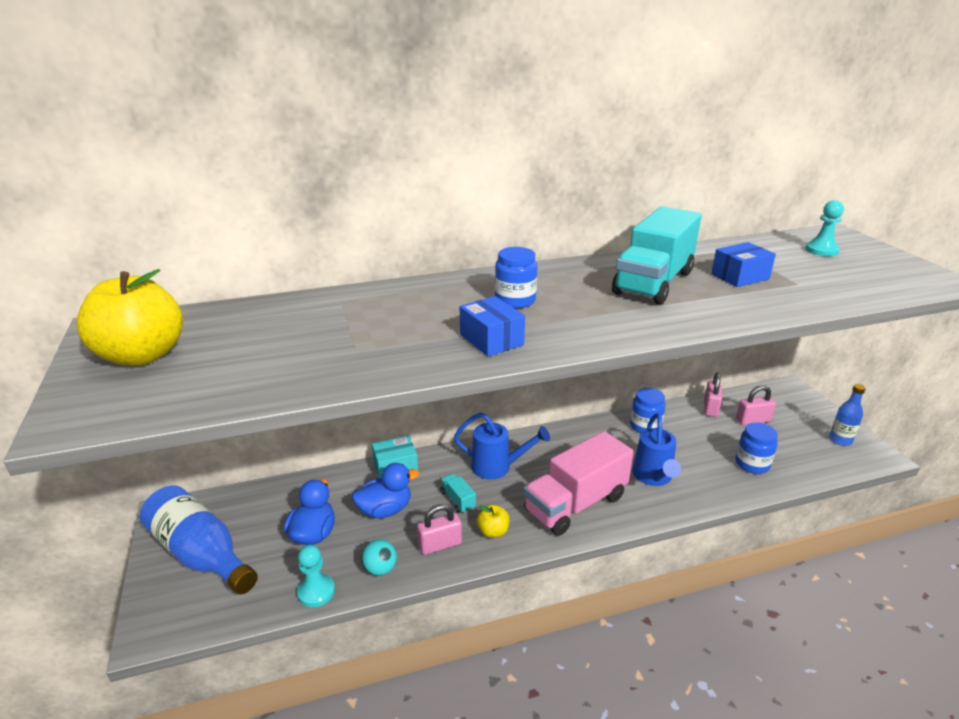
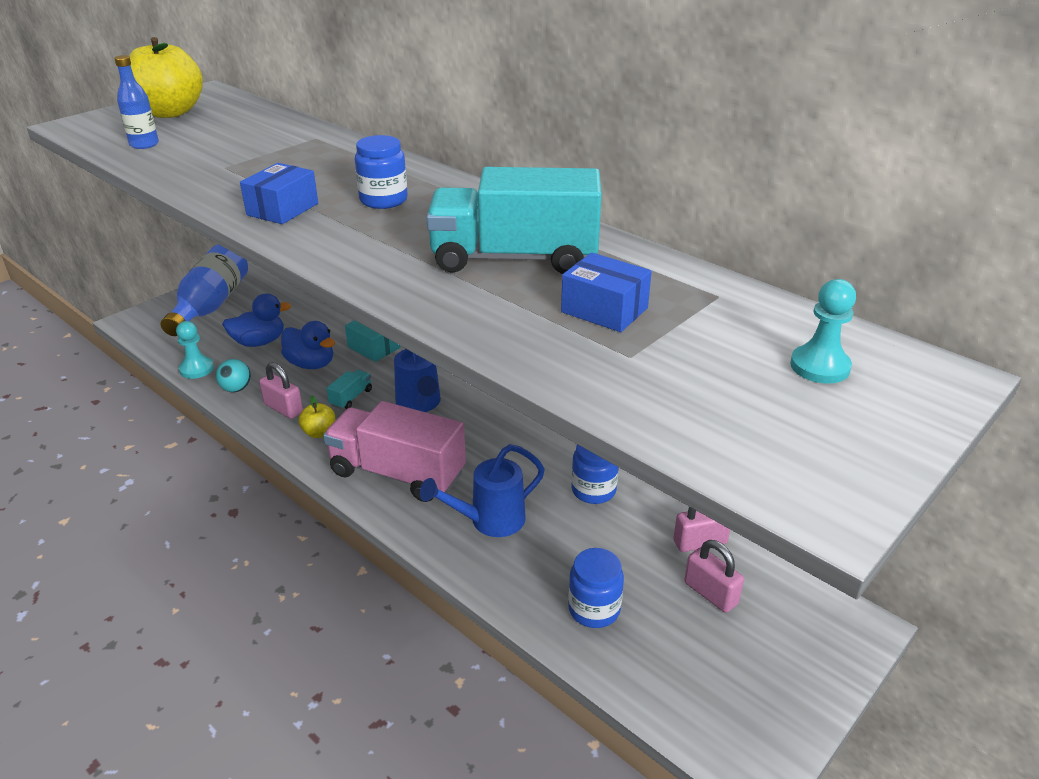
camera: 60 degrees right, 5 degrees up
(840, 440) = (754, 710): blue bottle -> blue bottle (144, 144)

